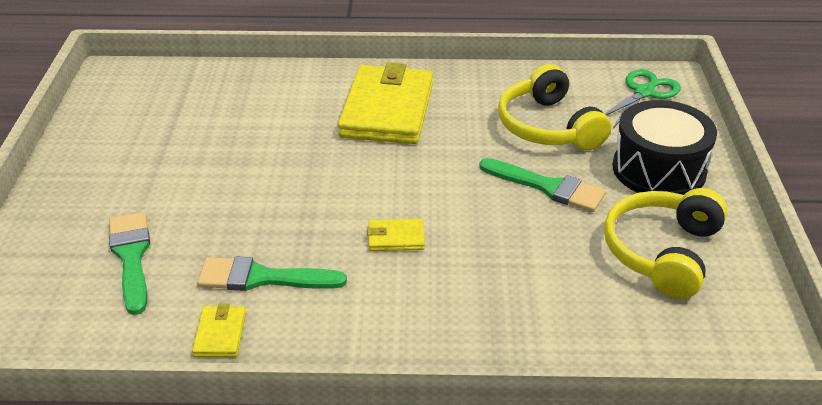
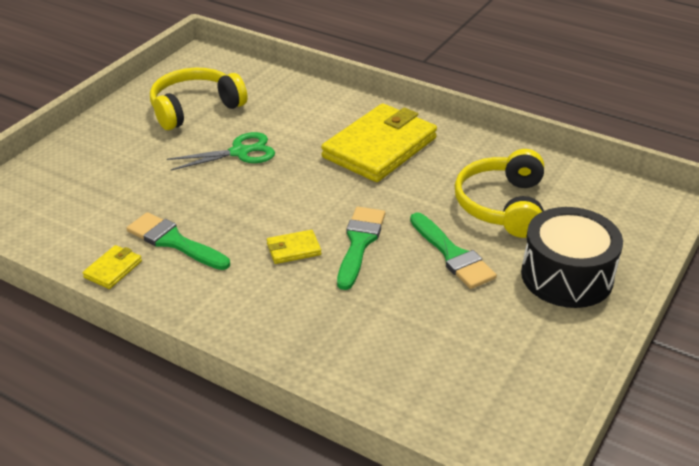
camera: 30 degrees right, 0 degrees up
(131, 257) = (104, 194): green brush -> green brush (359, 243)
(396, 238) = (293, 249): yellow wallet -> yellow wallet turned 45 degrees counterclockwise
(644, 92) = (623, 205): green scissors -> green scissors (240, 152)
(662, 252) = (499, 344): yellow headphones -> yellow headphones (195, 108)

